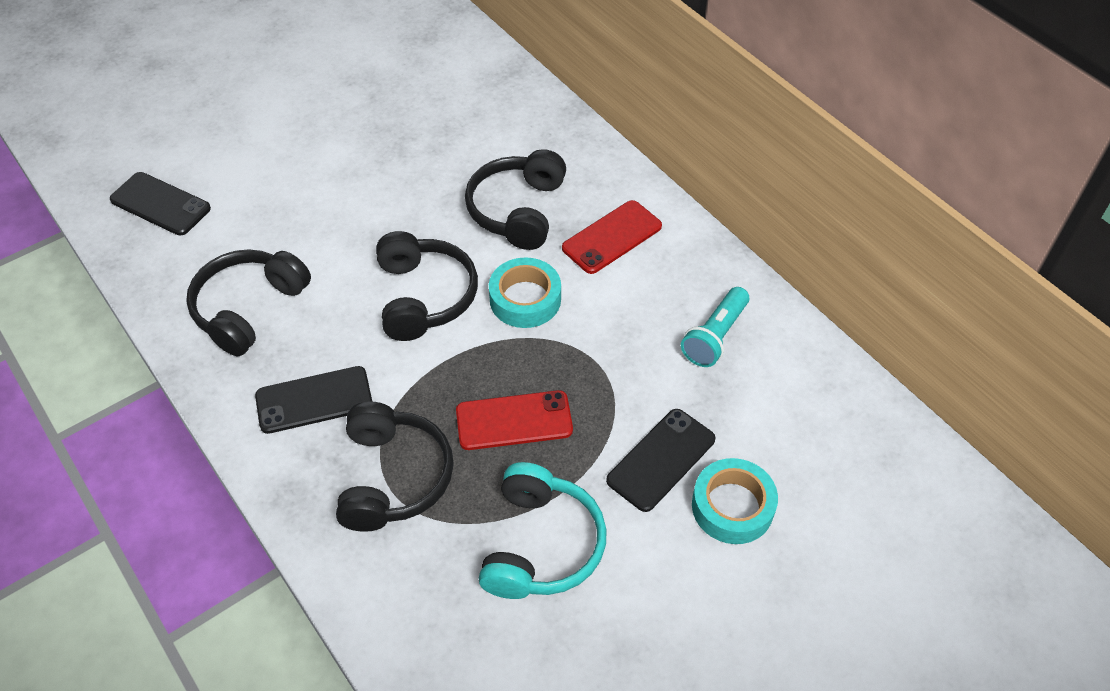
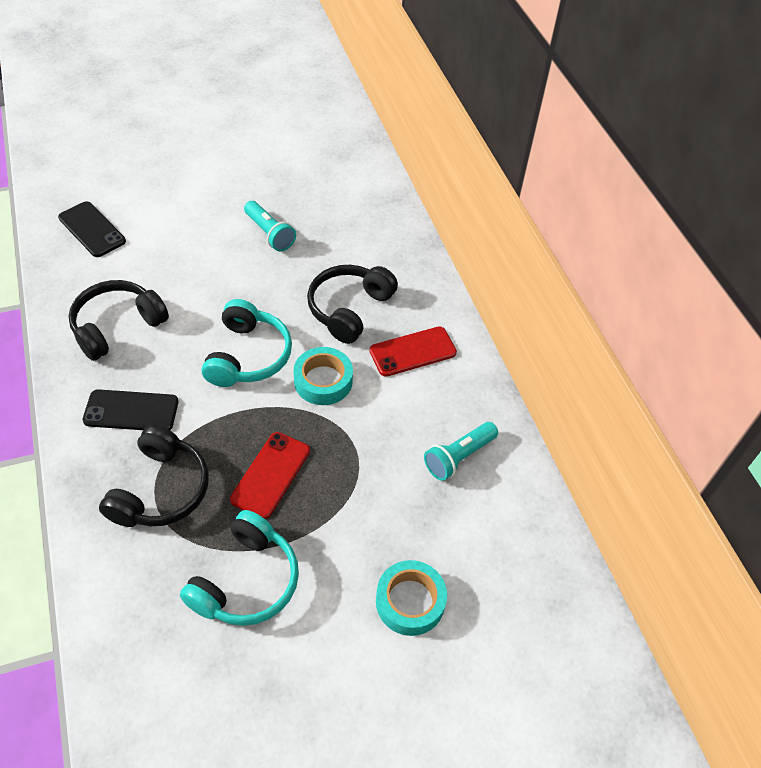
camera: 15 degrees right, 0 degrees up
(383, 150) = (269, 234): none -> turquoise flashlight
(424, 297) = (248, 356): black headphones -> turquoise headphones
(514, 421) = (271, 475): red phone -> red phone turned 75 degrees counterclockwise
(661, 460) = (370, 544): black phone -> none

